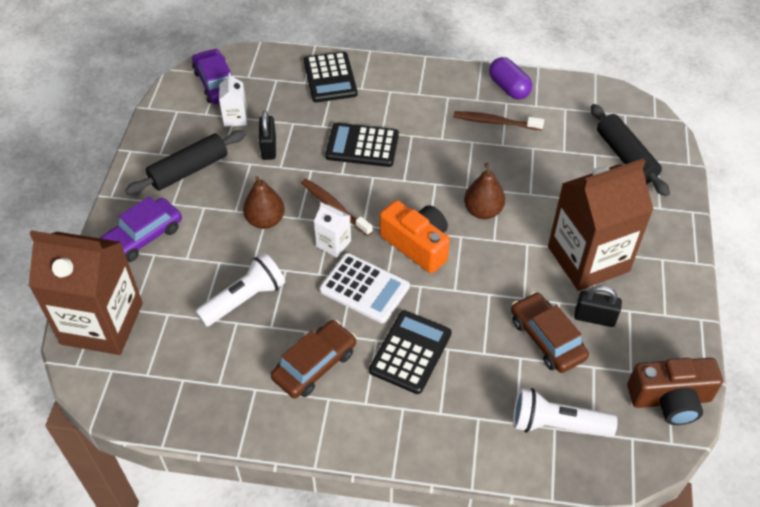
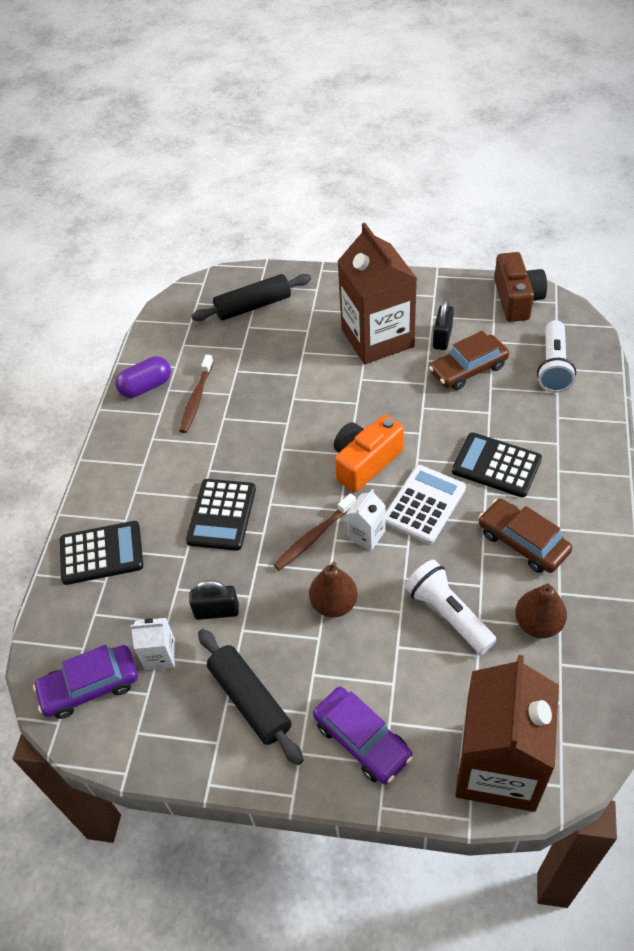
camera: 85 degrees left, 0 degrees up
(482, 211) = (320, 410): brown pear -> brown pear (538, 624)

